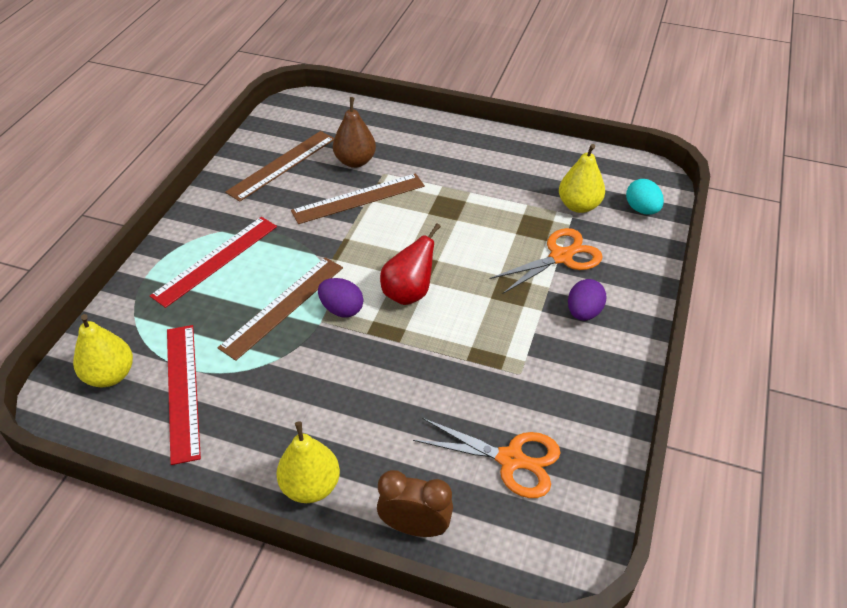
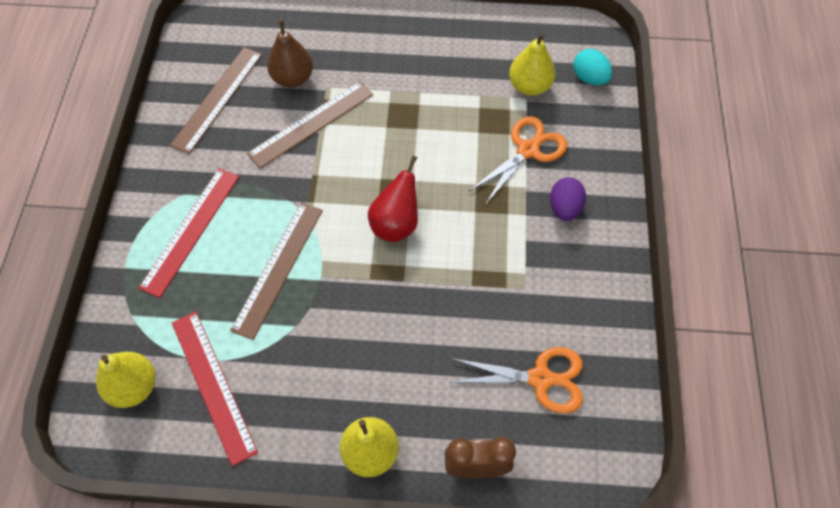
camera: 15 degrees left, 15 degrees up
(341, 309) = (337, 258): purple egg -> none

